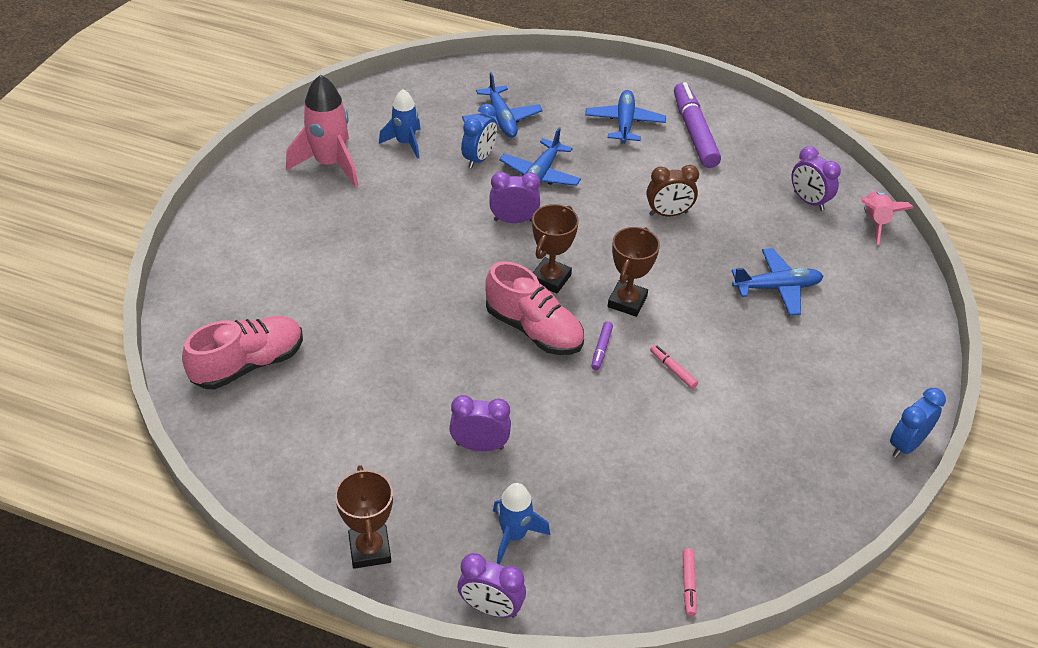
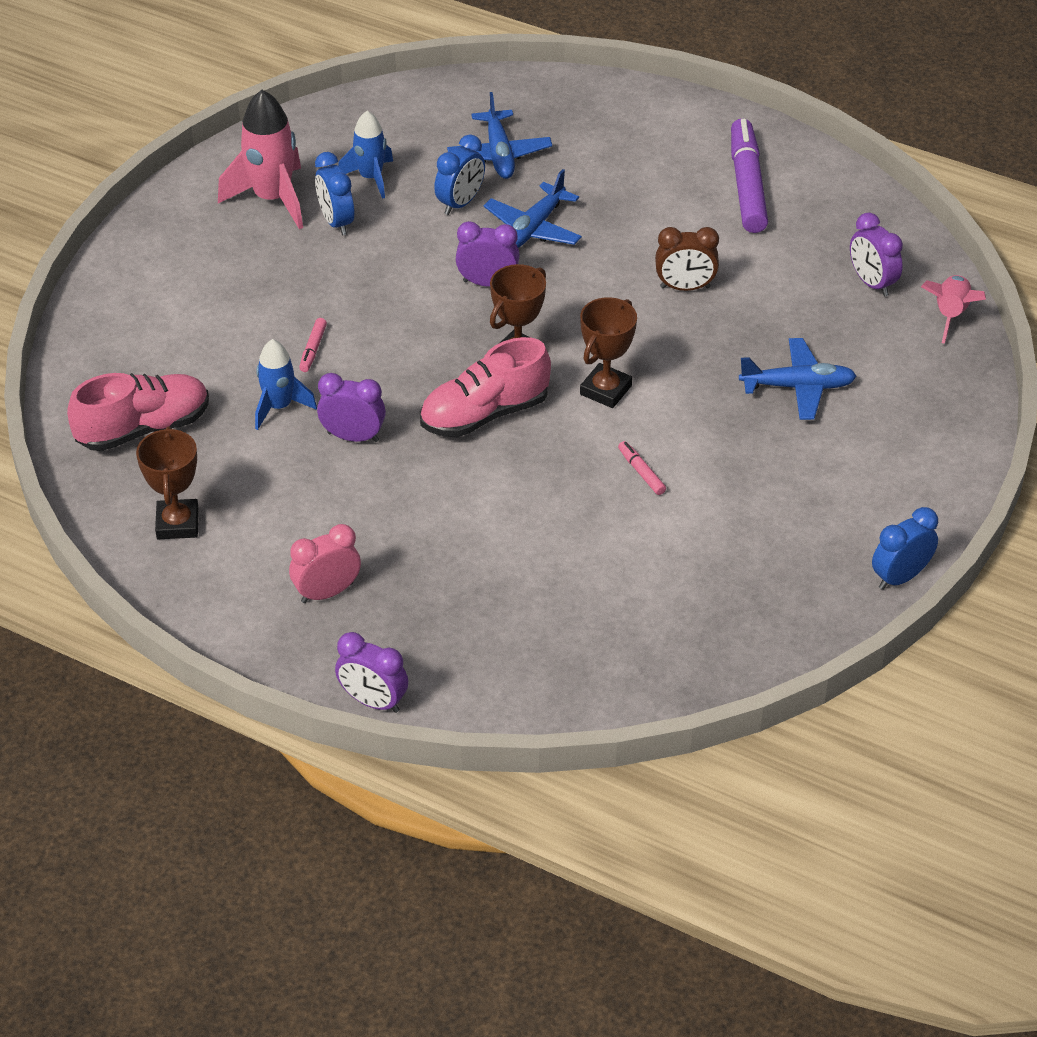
camera: 10 degrees right, 0 degrees up
(370, 549) = (251, 632): brown trophy -> brown trophy (177, 524)
(384, 179) = (336, 222): none -> blue clock
(431, 503) = (327, 592): none -> pink clock
(479, 446) = (394, 537): purple clock -> purple clock (353, 437)
(514, 535) = (413, 632): blue rocket -> blue rocket (279, 407)
(534, 329) = (484, 414): pink shoe -> pink shoe turned 105 degrees clockwise
(601, 349) = (561, 442): purple marker -> none
(624, 123) = (658, 168): blue plane -> none
(688, 585) = (598, 699): pink marker -> pink marker (313, 349)

